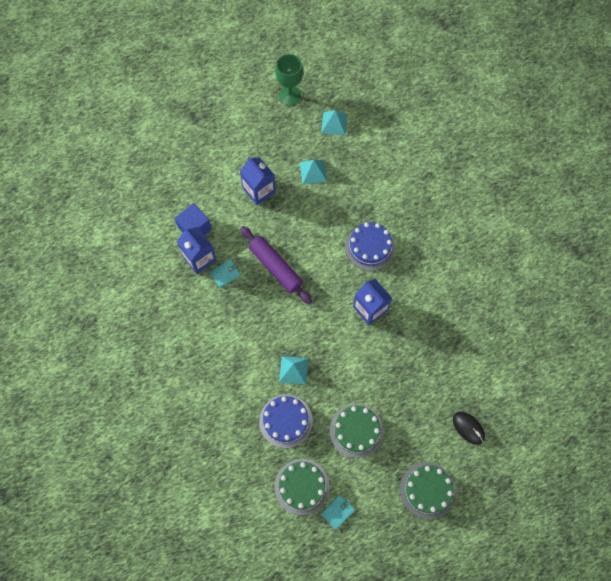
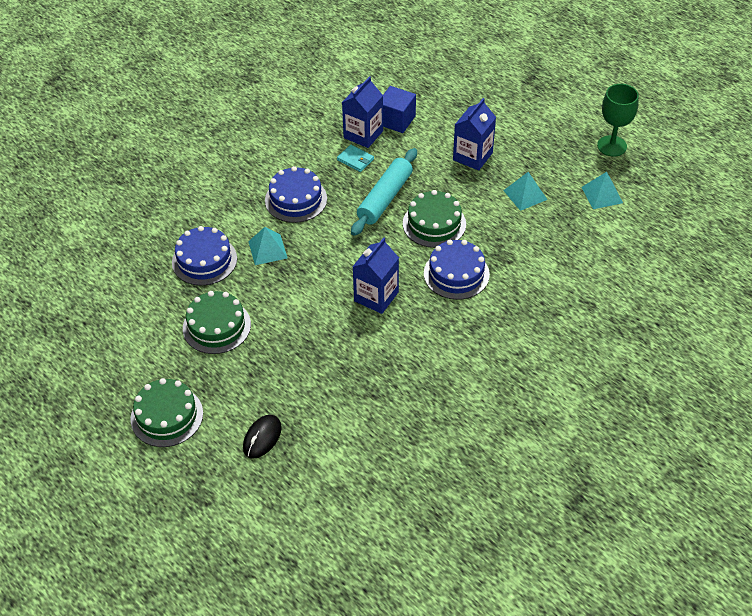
camera: 70 degrees right, 20 degrees down
(249, 332) = (296, 199): none -> blue cake
(276, 267) = (385, 198): purple rolling pin -> turquoise rolling pin
(302, 486) = (133, 296): green cake -> green cake (434, 224)
(337, 512) = (113, 337): turquoise wallet -> none

